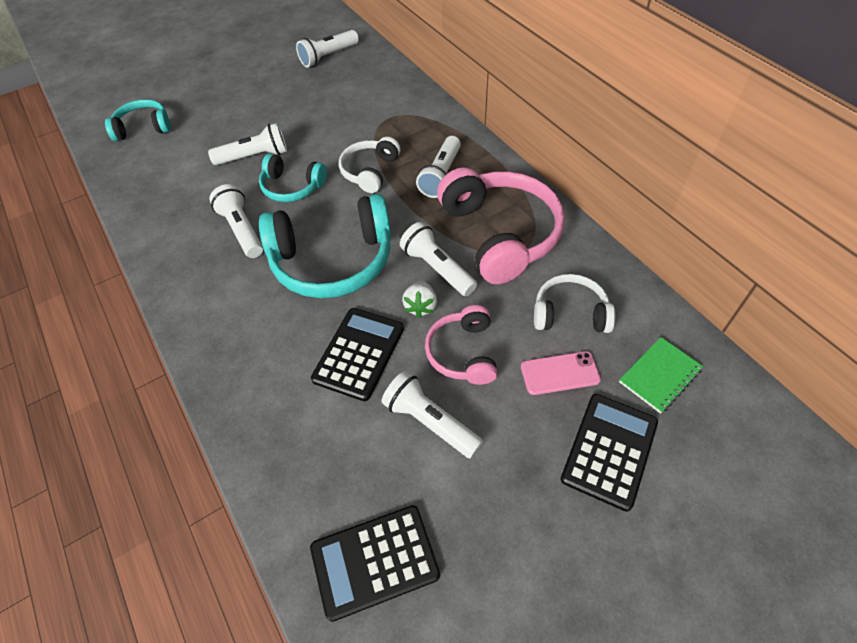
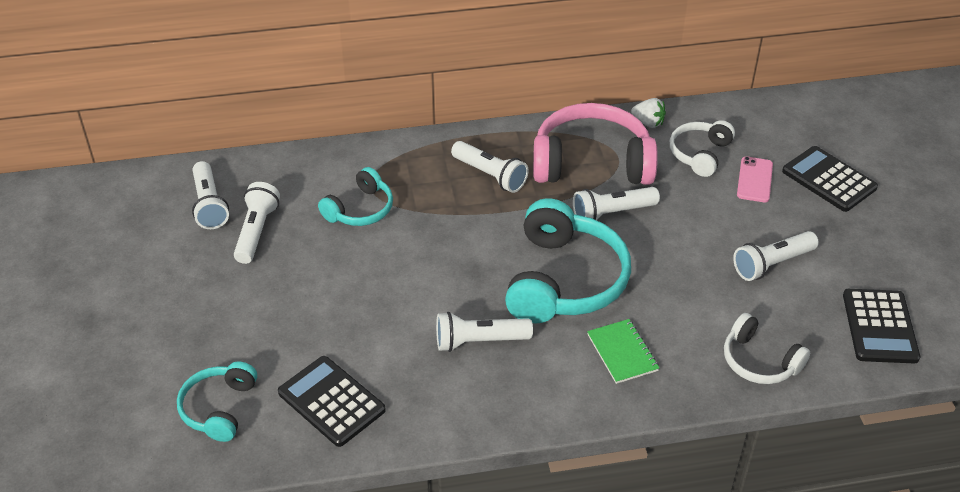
camera: 70 degrees left, 10 degrees down
(254, 157) = (360, 309): white flashlight -> white flashlight (257, 231)
(292, 187) = (435, 287): turquoise headphones -> turquoise headphones (360, 209)
(359, 353) = (686, 289): black calculator -> black calculator (331, 401)
(370, 171) = (450, 222): white headphones -> white headphones (759, 361)
(420, 306) = (651, 236): white strawberry -> white strawberry (648, 123)
(463, 353) = (713, 225): pink headphones -> none
(660, 376) = (777, 132): green notebook -> green notebook (622, 352)

